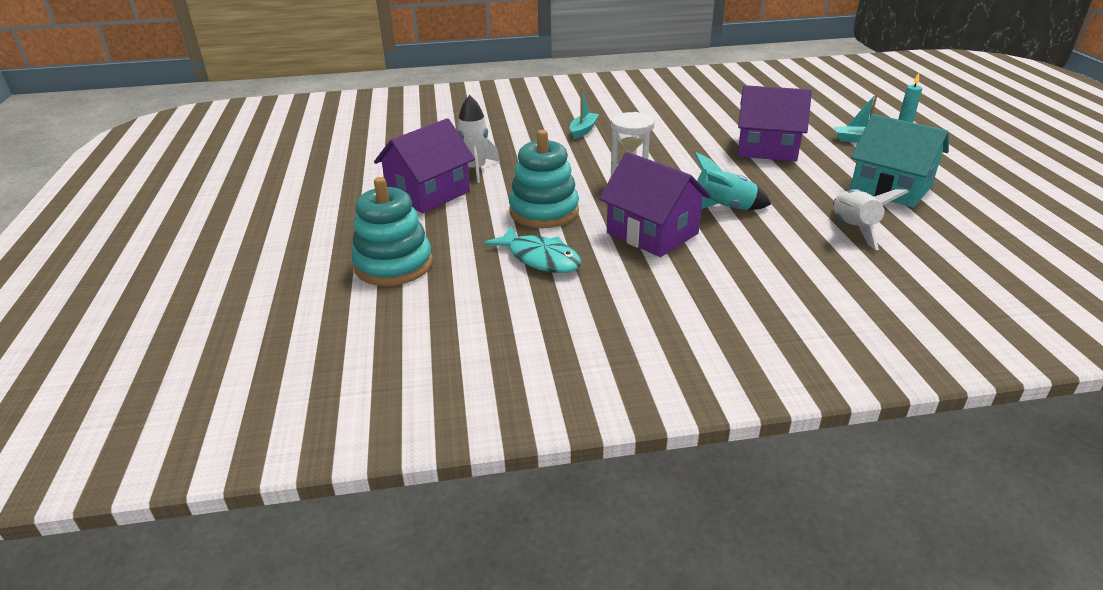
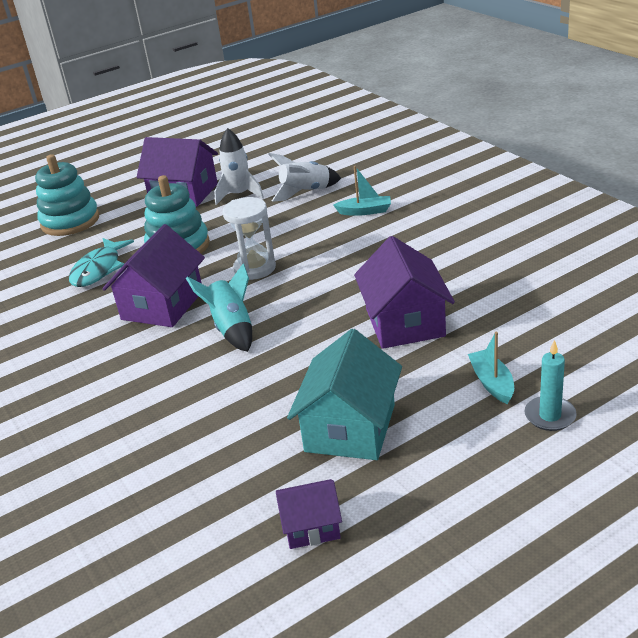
camera: 70 degrees right, 0 degrees up
(853, 229) = (225, 415): white rocket -> white rocket (306, 192)
(998, 219) = (311, 526): none -> purple house

